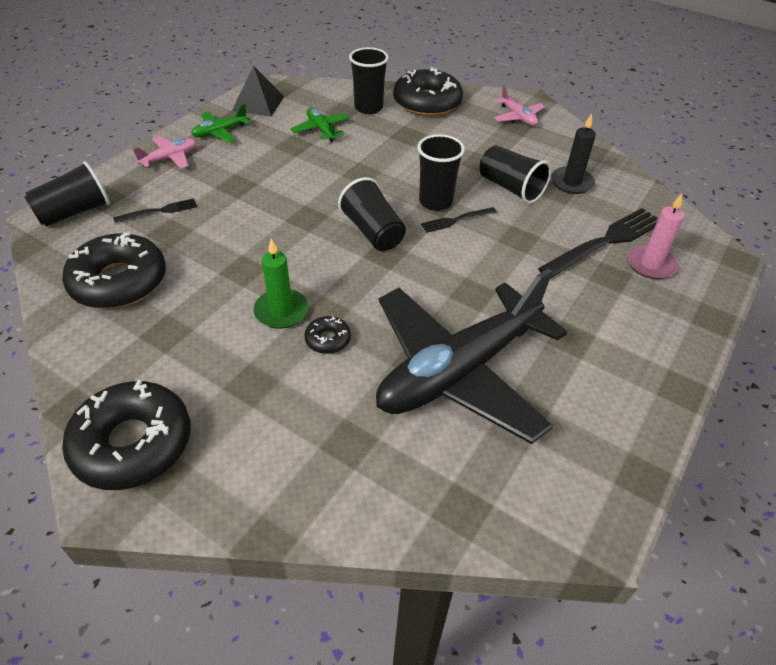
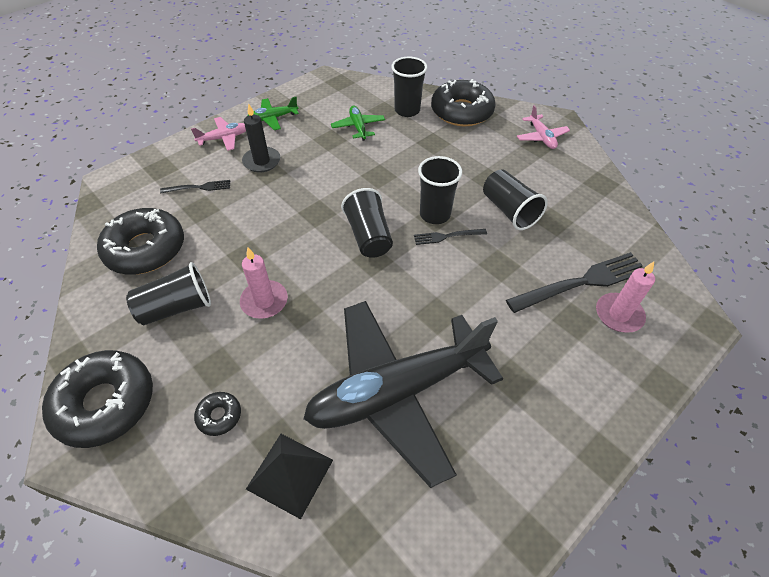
camera: 15 degrees right, 5 degrees up
(74, 212) = (133, 178): black cup -> black cup (176, 307)
(258, 103) = (313, 94): black pyramid -> black pyramid (290, 474)
(281, 311) = (264, 301): green candle -> pink candle
(328, 339) = (294, 337): black donut -> black donut (219, 416)
(572, 182) = (570, 214): black candle -> black candle (262, 161)

